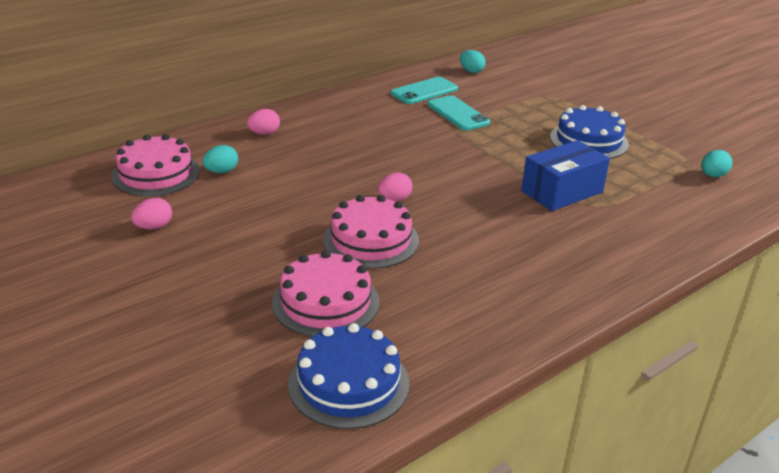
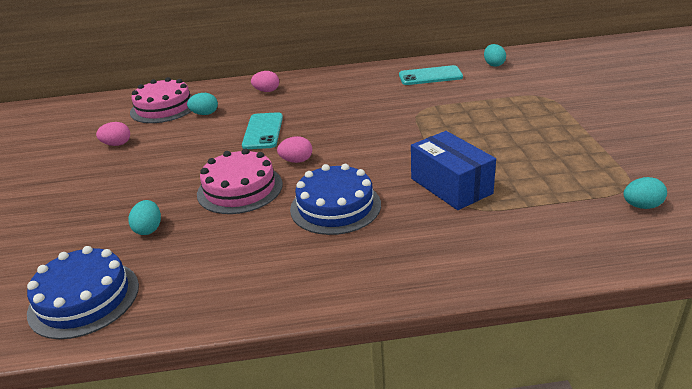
camera: 35 degrees right, 0 degrees up
(325, 302) = (149, 229): pink cake -> turquoise egg
(458, 113) = (437, 99): turquoise phone -> turquoise phone (263, 131)
(562, 191) = (451, 186): blue box -> blue box turned 60 degrees clockwise
(589, 140) = (537, 144): blue cake -> blue cake (335, 206)

